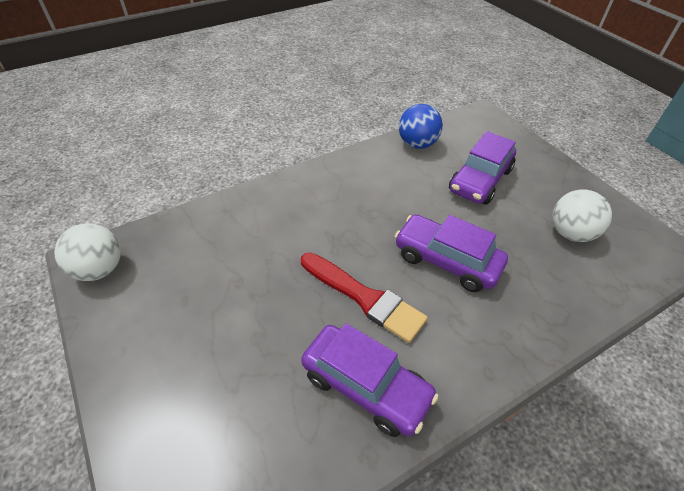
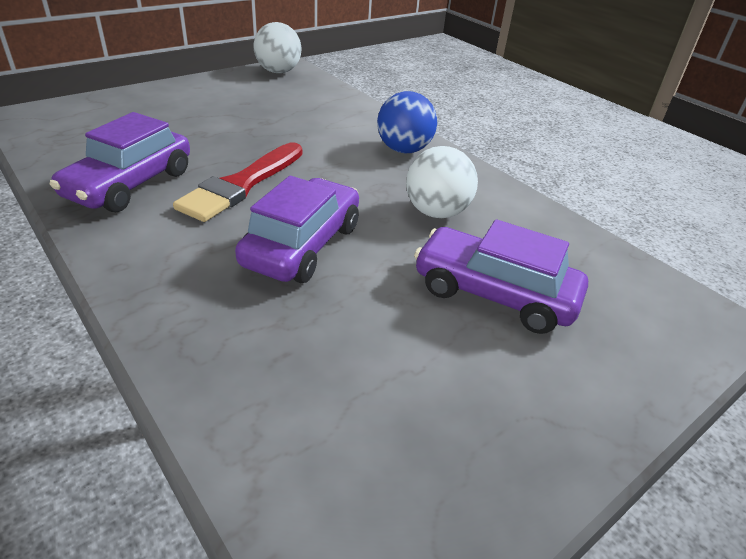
camera: 80 degrees right, 10 degrees down
(417, 144) = (554, 233): blue ball -> blue ball (404, 150)
(570, 233) = (387, 400): white ball -> white ball (436, 212)

